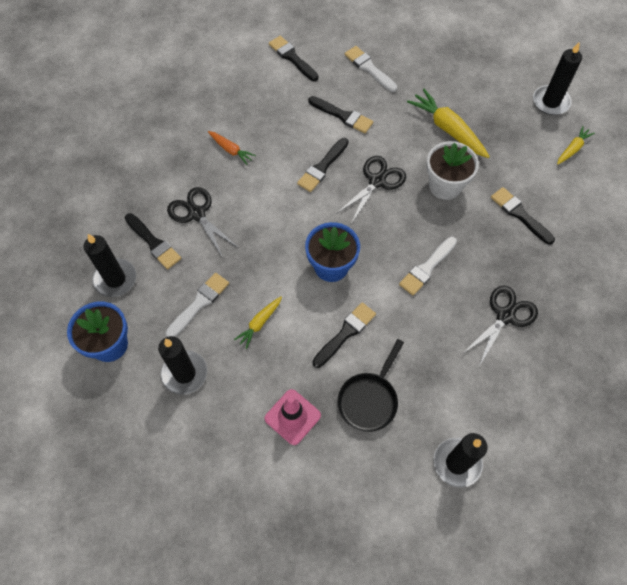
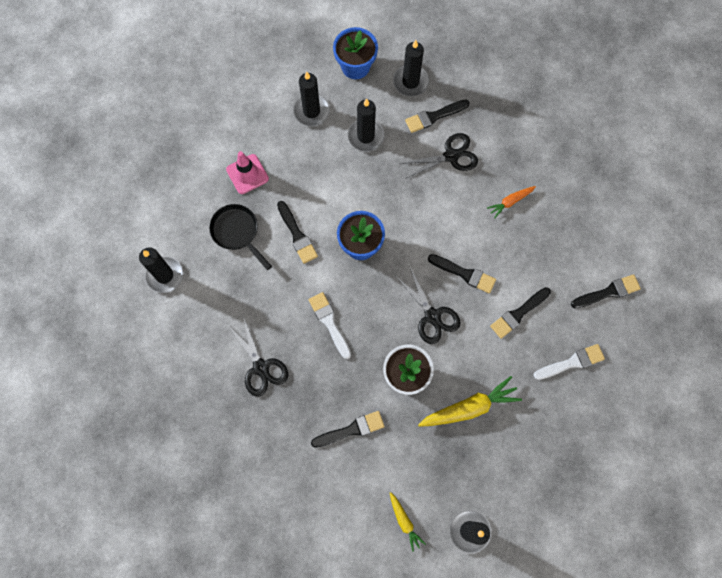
camera: 110 degrees right, 10 degrees up
(199, 303) = (366, 136): white brush -> black candle
(259, 323) = (331, 174): yellow carrot -> none
(322, 167) = (464, 274): black brush -> black brush turned 150 degrees clockwise

